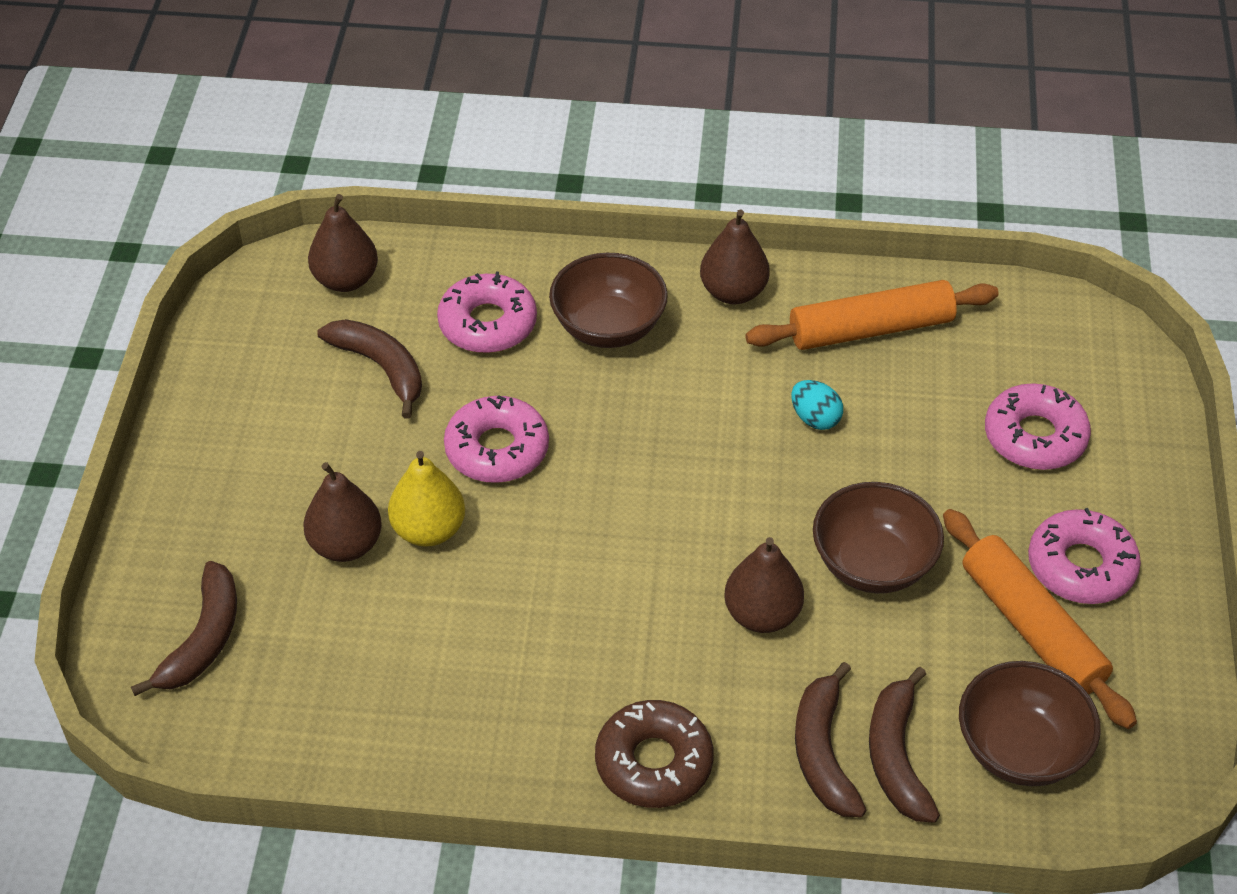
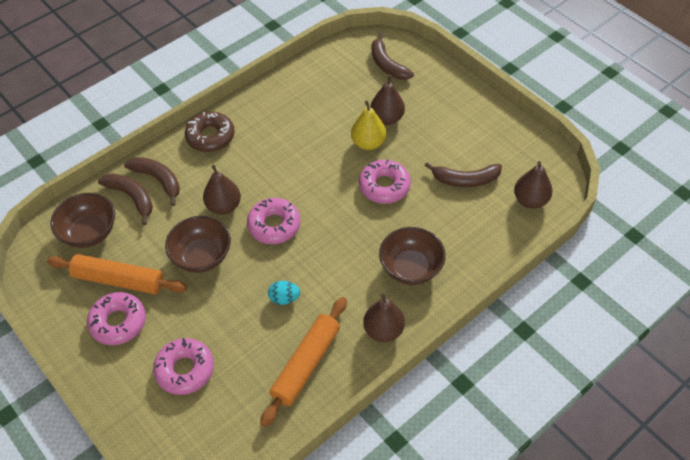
camera: 135 degrees right, 5 degrees up
(487, 323) = (455, 229): pink donut -> pink donut (274, 225)

